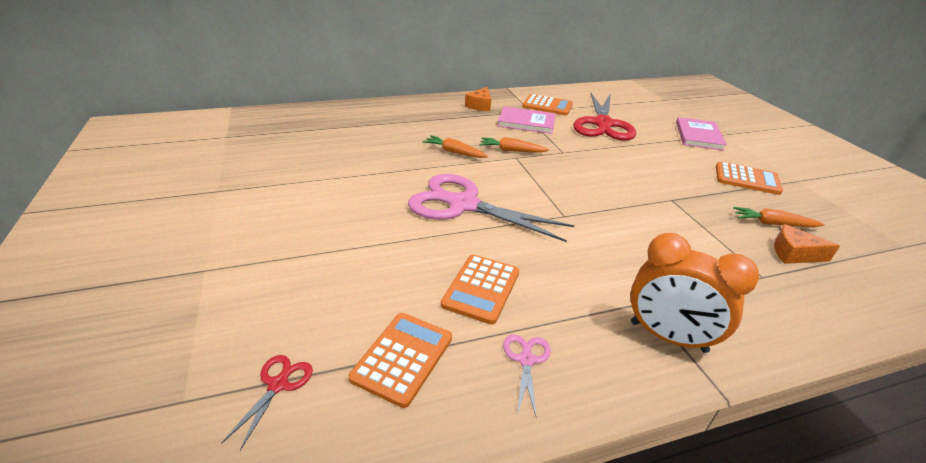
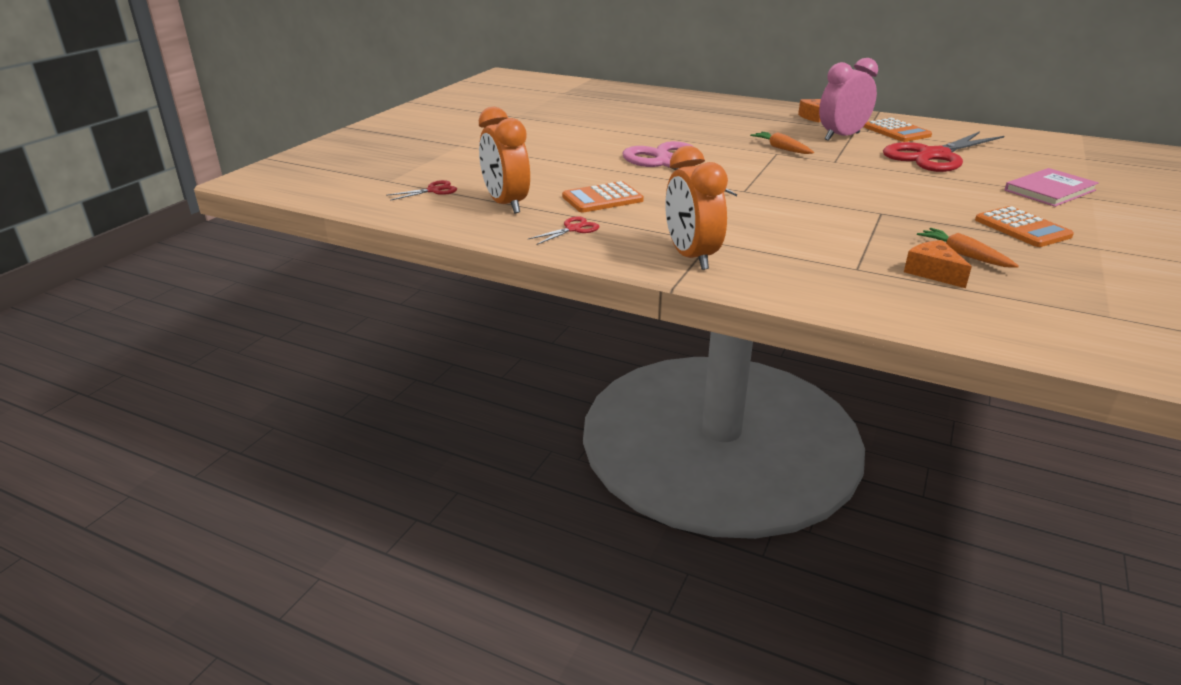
camera: 45 degrees right, 5 degrees down
(402, 358) = (506, 204): orange calculator -> orange clock
(454, 152) = (723, 137): orange carrot -> none
(526, 122) = (842, 136): pink book -> pink clock
(526, 360) = (573, 229): pink scissors -> red scissors

